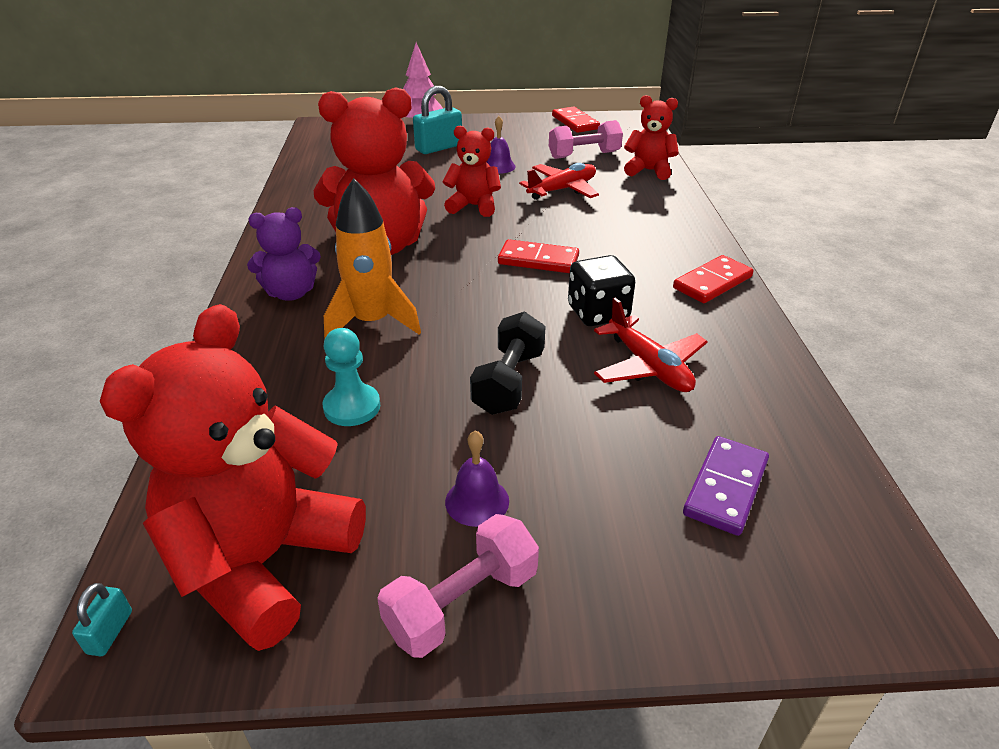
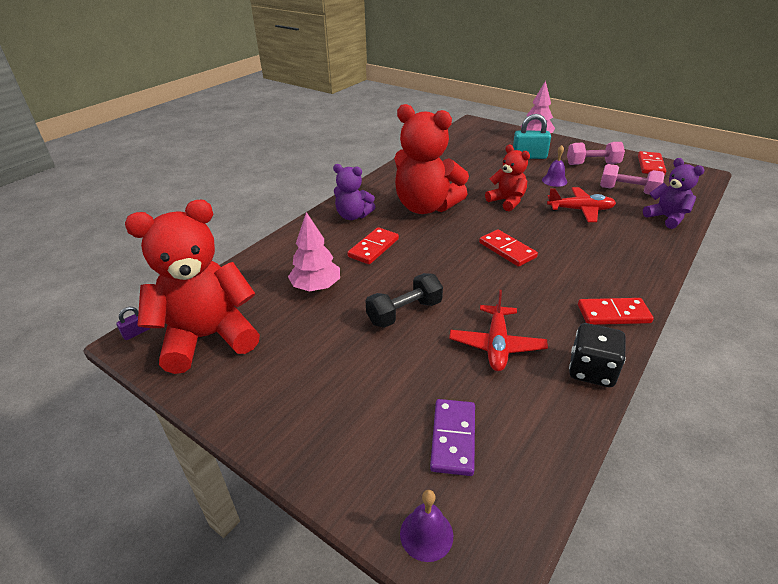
camera: 40 degrees right, 0 degrees up
(110, 632) = (136, 332): turquoise padlock -> purple padlock
(352, 407) = (316, 287): turquoise pawn -> pink tree
(373, 322) = (373, 248): orange rocket -> red domino
(462, 602) = (257, 405): pink dumbbell -> pink dumbbell (592, 164)
(477, 501) = (317, 364): purple bell -> purple bell (426, 534)
(598, 313) = (505, 298): black dice -> black dice (591, 370)
(648, 171) = (666, 218): red teddy bear -> purple teddy bear
(726, 488) = (453, 438): purple domino -> purple domino turned 60 degrees counterclockwise

